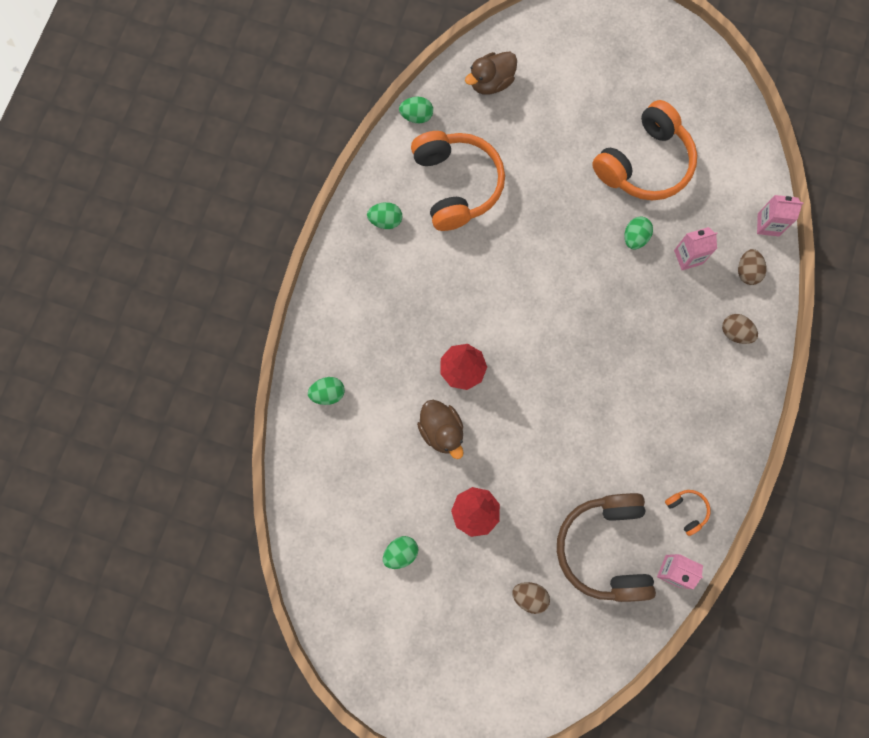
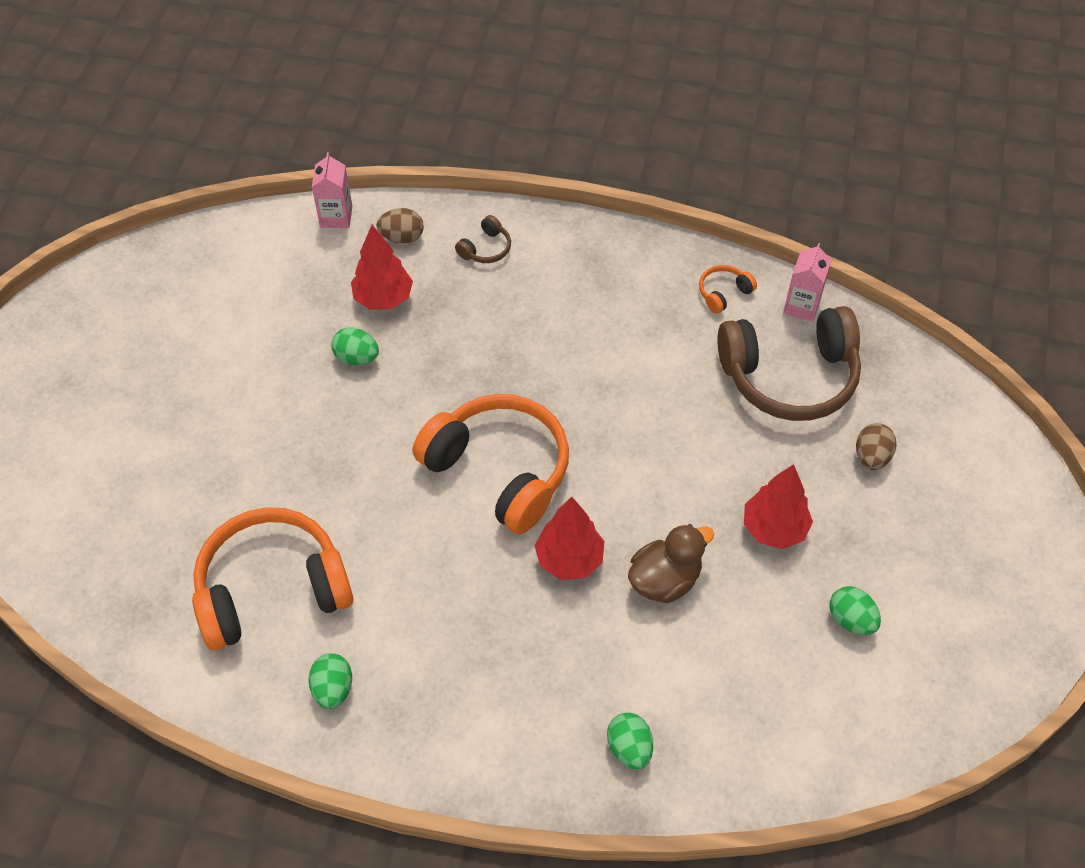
camera: 95 degrees left, 20 degrees down
(416, 116) = (147, 658): green egg -> none
(491, 82) = (96, 552): brown duck -> none
(644, 163) = (244, 350): orange headphones -> orange headphones (499, 470)
(688, 257) = (383, 298): pink carton -> red tree
(735, 332) = (485, 248): brown egg -> brown headphones

